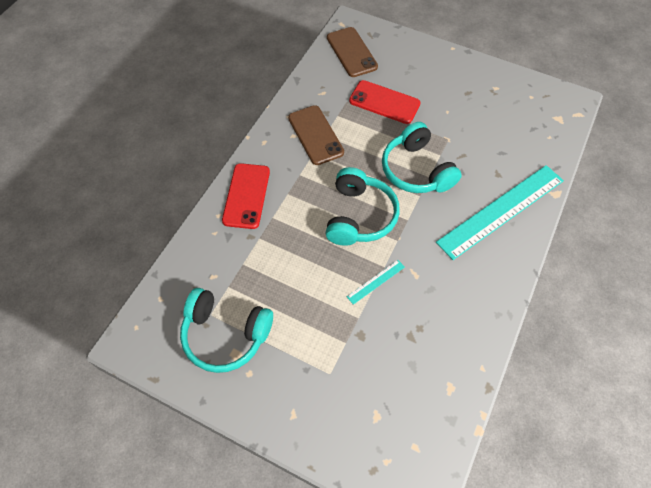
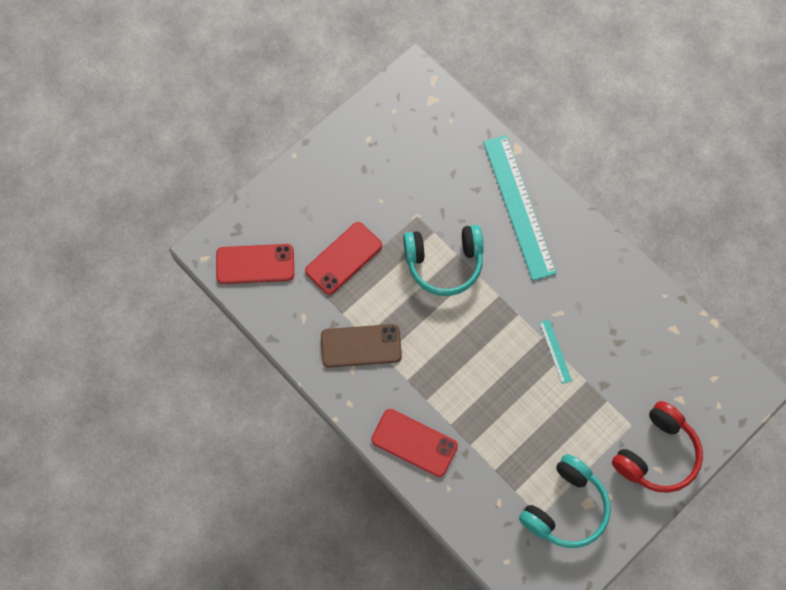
camera: 70 degrees left, 10 degrees up
(308, 408) = (656, 454): none -> red headphones
(351, 52) = (255, 264): brown phone -> red phone
(359, 216) = (479, 339): turquoise headphones -> none

